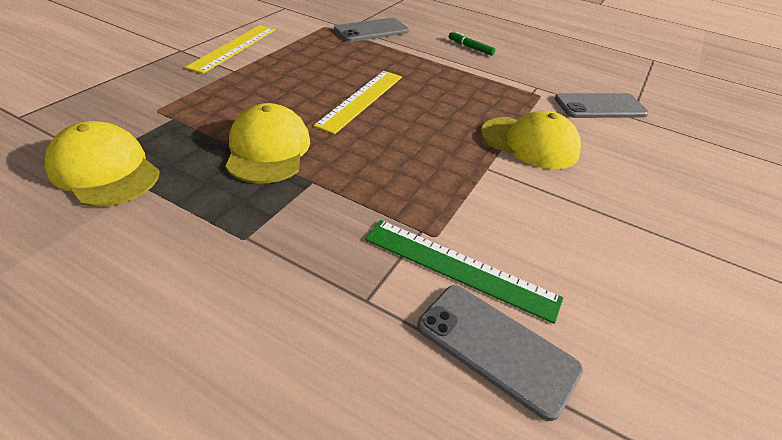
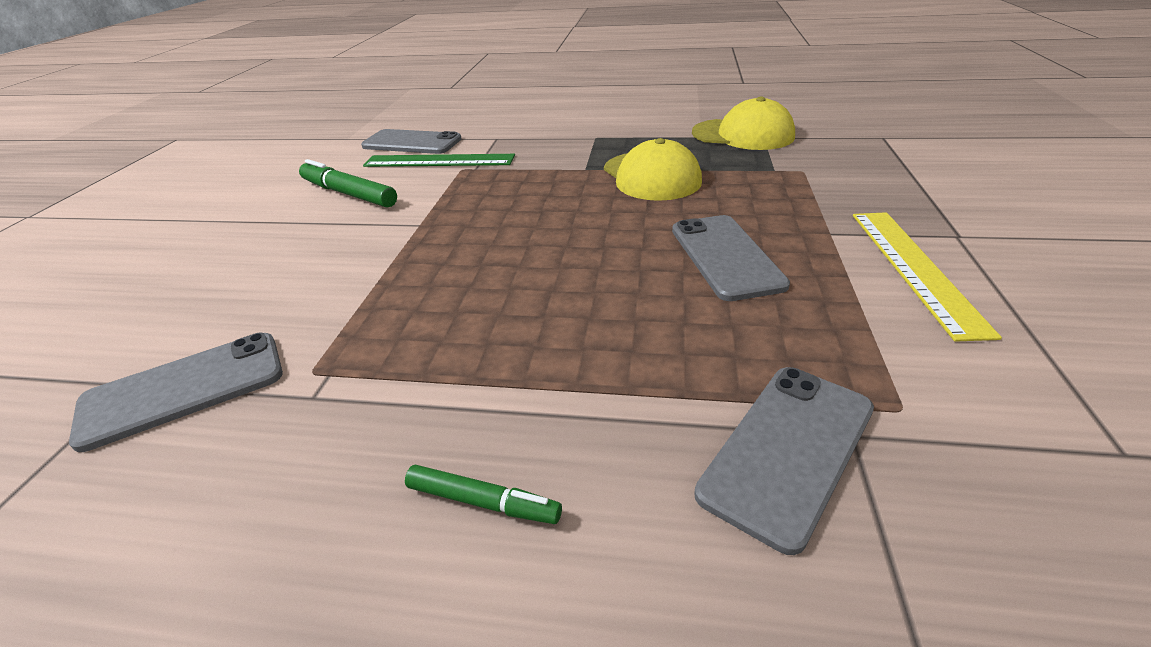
camera: 165 degrees right, 5 degrees down
(308, 78) = (725, 256): none -> grey phone
(361, 100) = (617, 251): yellow ruler -> none
(529, 143) = (360, 268): yellow cap -> none
(564, 239) = (349, 194): none -> green marker

